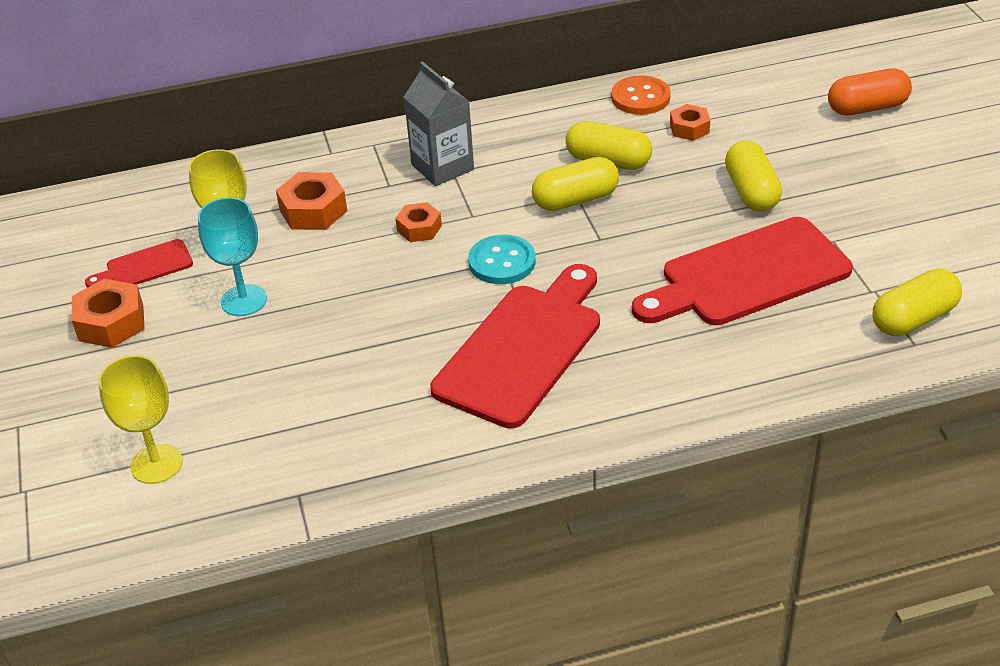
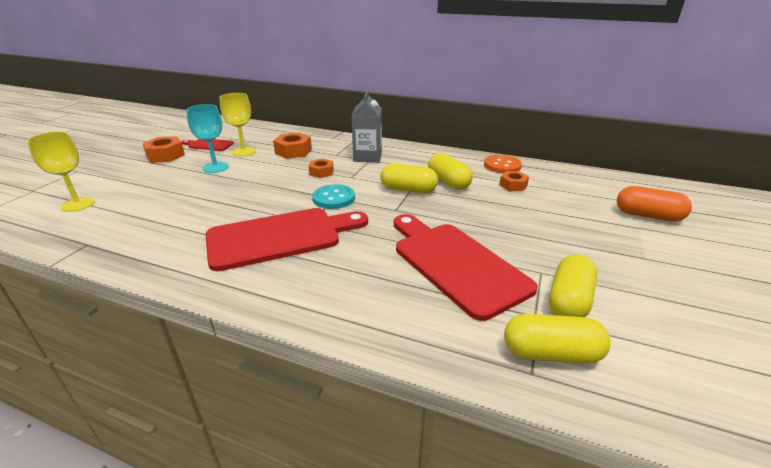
camera: 35 degrees right, 10 degrees down
(747, 275) = (455, 263): red cutting board -> red cutting board turned 45 degrees clockwise
(751, 192) = (514, 225): yellow capsule -> yellow capsule (568, 300)

